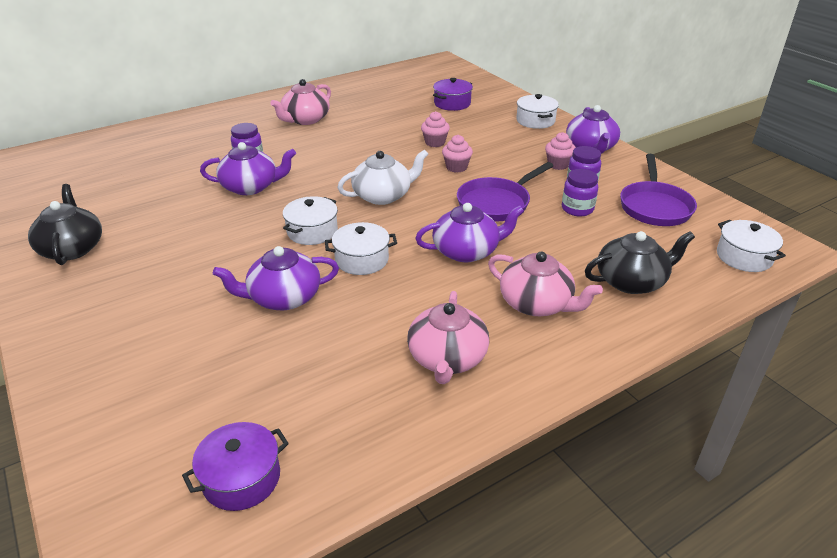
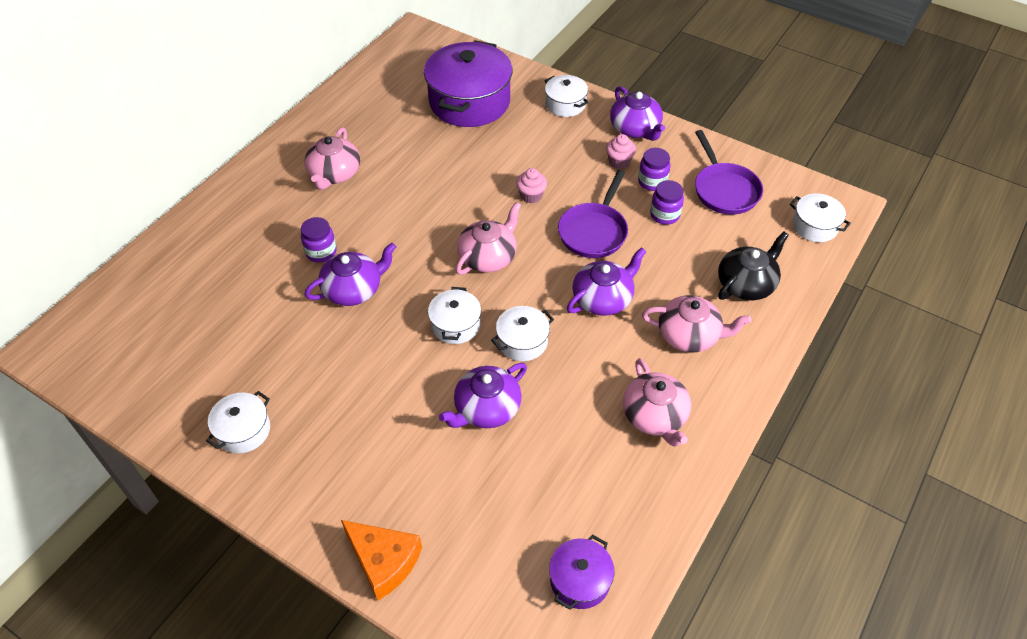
camera: 25 degrees left, 15 degrees up
(72, 248) = (243, 430): black teapot -> white pot
(76, 382) = (383, 561): none -> orange cheese
(383, 196) = (488, 257): white teapot -> pink teapot
(435, 142) = (489, 167): pink cupcake -> none
(452, 103) = (469, 102): purple pot -> purple pot, size x2.02

